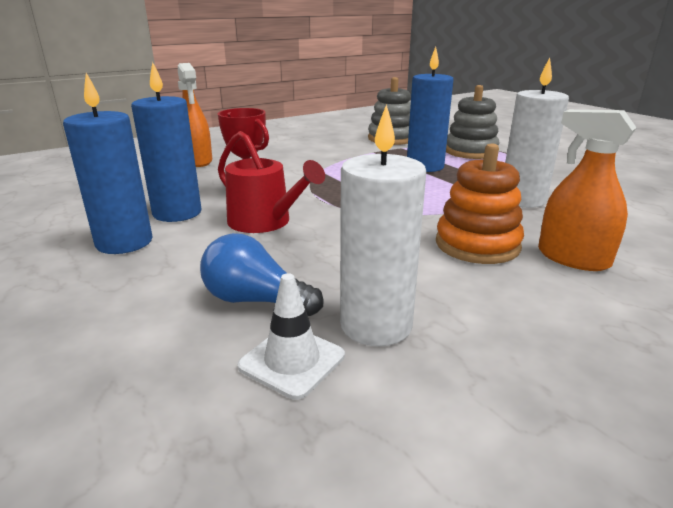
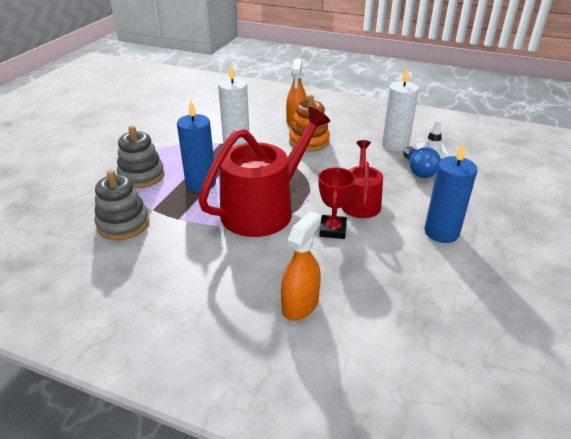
camera: 125 degrees left, 10 degrees up
(177, 213) = (393, 239): blue candle -> none
(336, 178) = (264, 209): none -> red watering can

